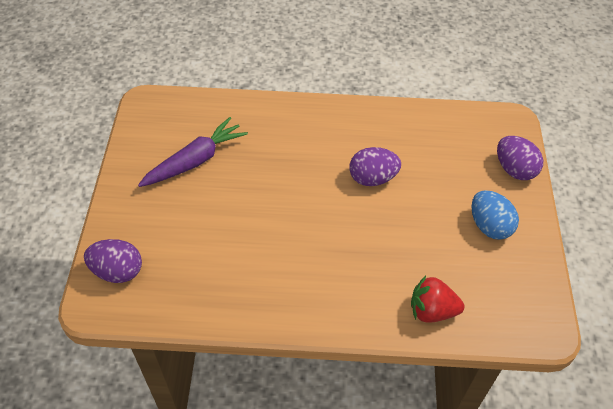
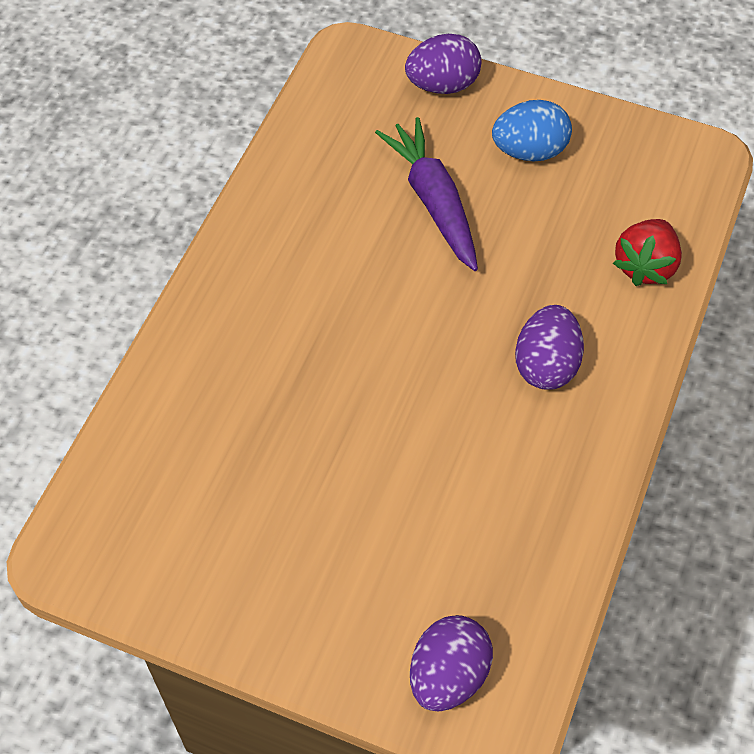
camera: 70 degrees left, 5 degrees up
(195, 160) = (251, 501): purple carrot -> purple carrot (433, 201)
(372, 178) = (391, 258): purple egg -> purple egg (546, 365)

